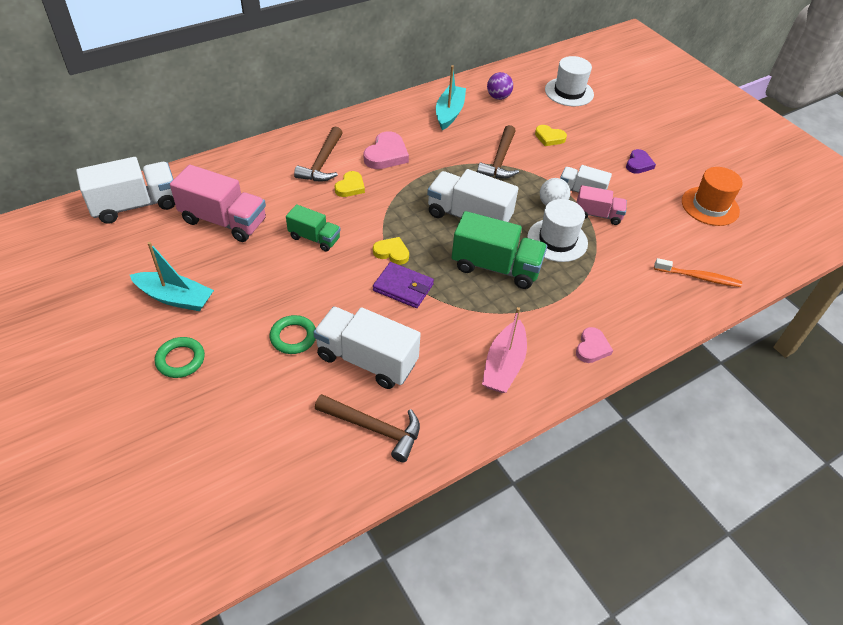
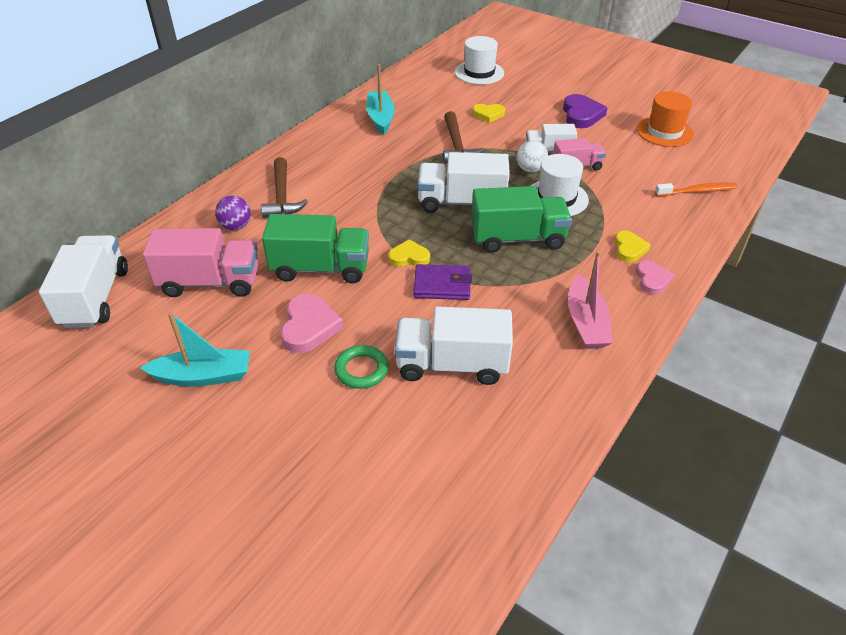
camera: 20 degrees left, 5 degrees down
(135, 205) = (95, 298): white truck -> white truck turned 45 degrees counterclockwise
(180, 360) = (250, 437): green ring -> none
(314, 238) = (320, 268): green truck -> green truck, size x1.69
(350, 187) = (326, 210): yellow heart -> yellow heart (629, 249)
(374, 428) = (504, 427): brown hammer -> none
(386, 154) = (343, 171): pink heart -> pink heart (309, 327)
(498, 97) = (417, 93): purple ball -> purple ball (236, 226)
(638, 164) = (581, 115): purple heart -> purple heart, size x1.56

